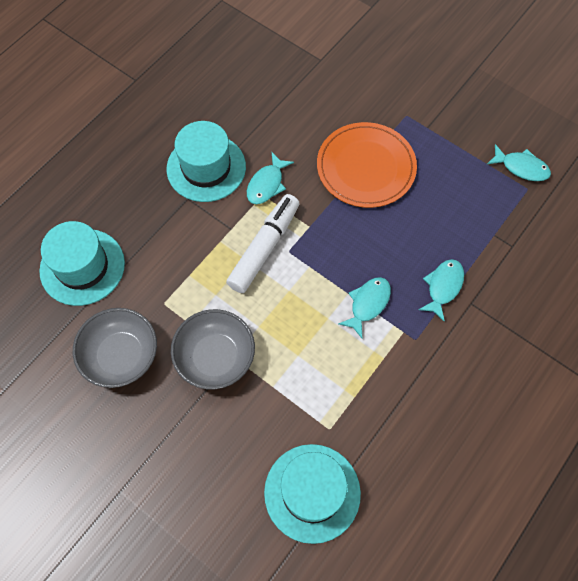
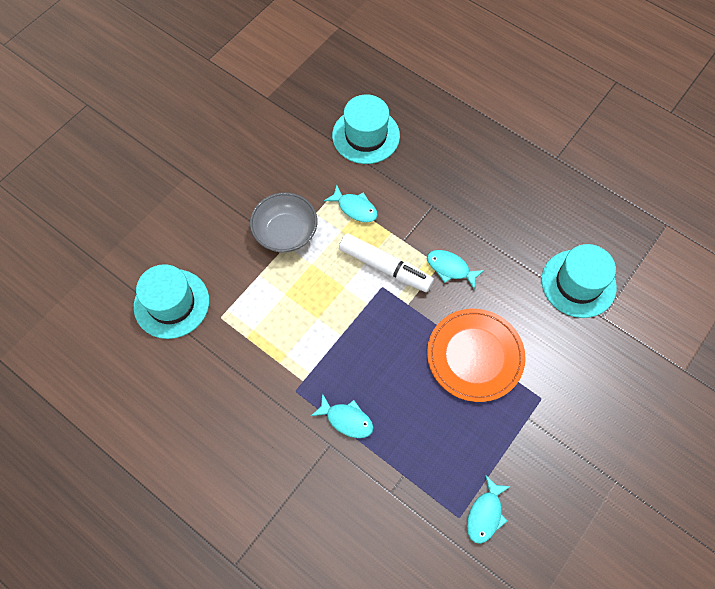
camera: 90 degrees right, 0 degrees up
(121, 355) = (290, 168): grey bowl -> none
(206, 168) = (465, 219): turquoise hat -> turquoise hat (578, 283)
(368, 304) = (330, 351): turquoise fish -> turquoise fish (355, 208)

